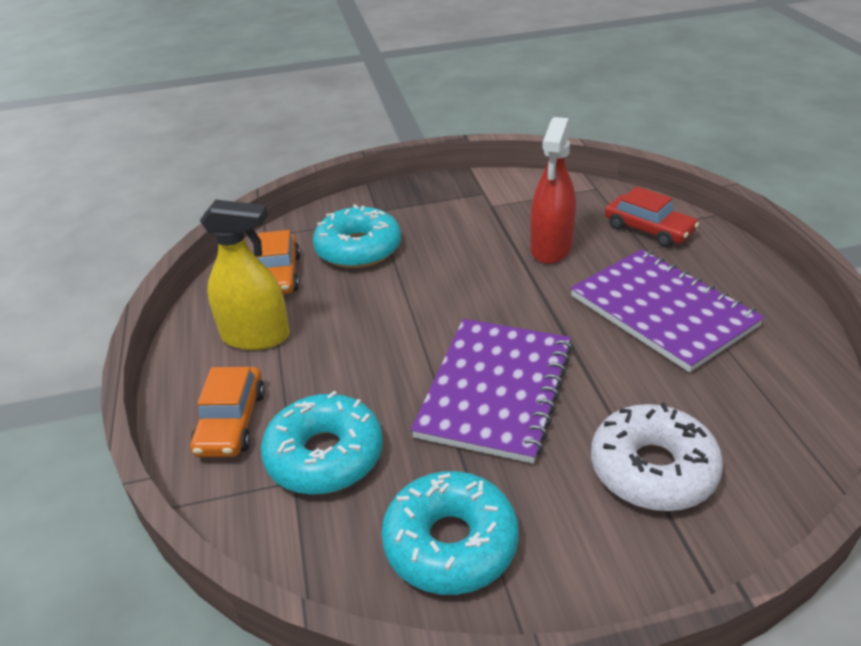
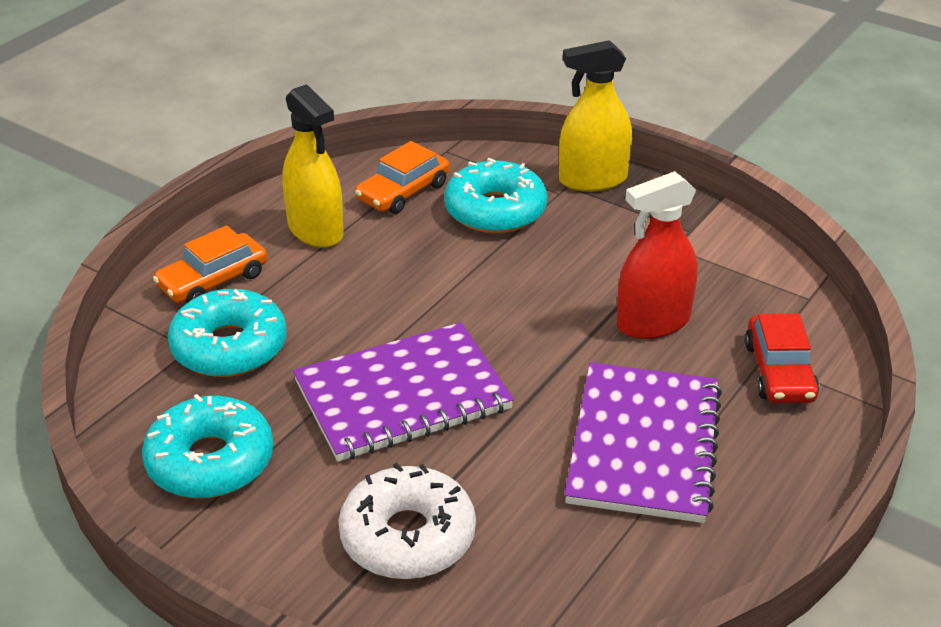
camera: 45 degrees right, 0 degrees up
(386, 199) = (592, 180): none -> yellow spray bottle

